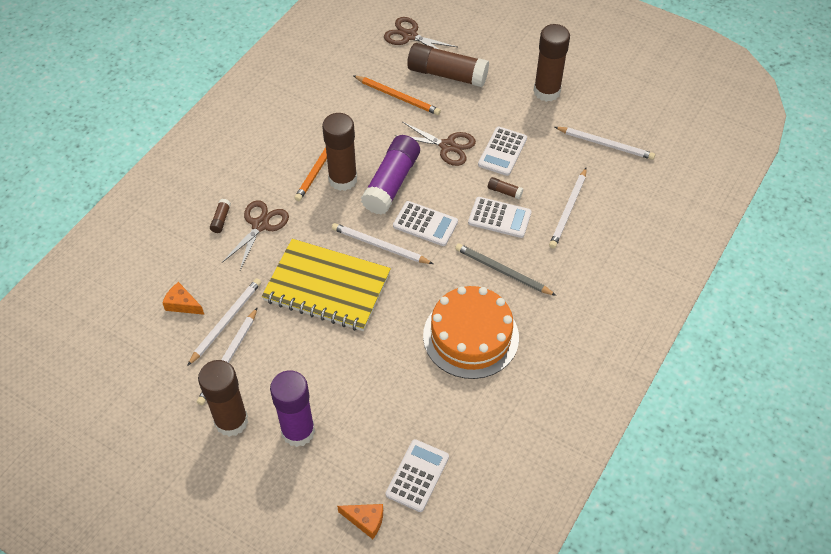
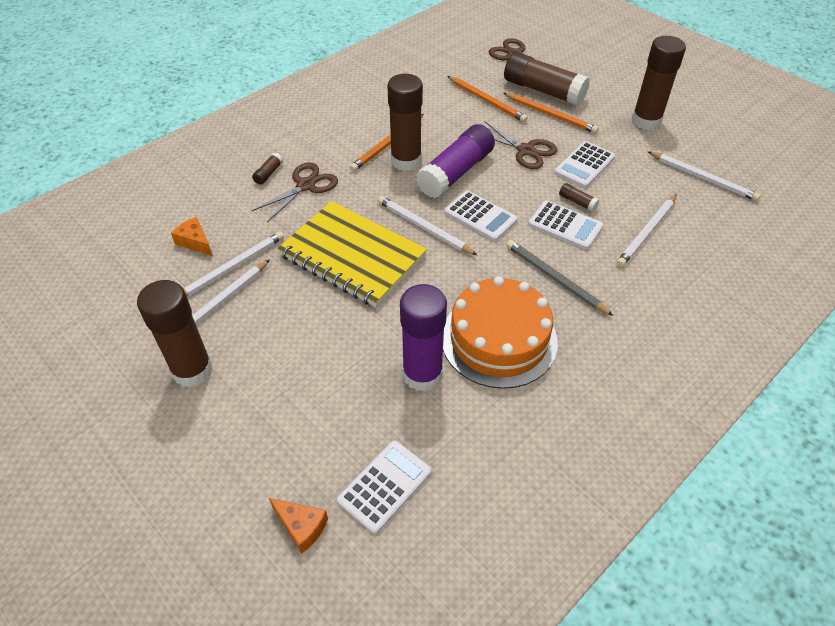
camera: 15 degrees right, 5 degrees down
(298, 431) = (262, 399): purple glue stick -> purple glue stick (422, 374)
(460, 101) = (550, 115): none -> orange pencil

